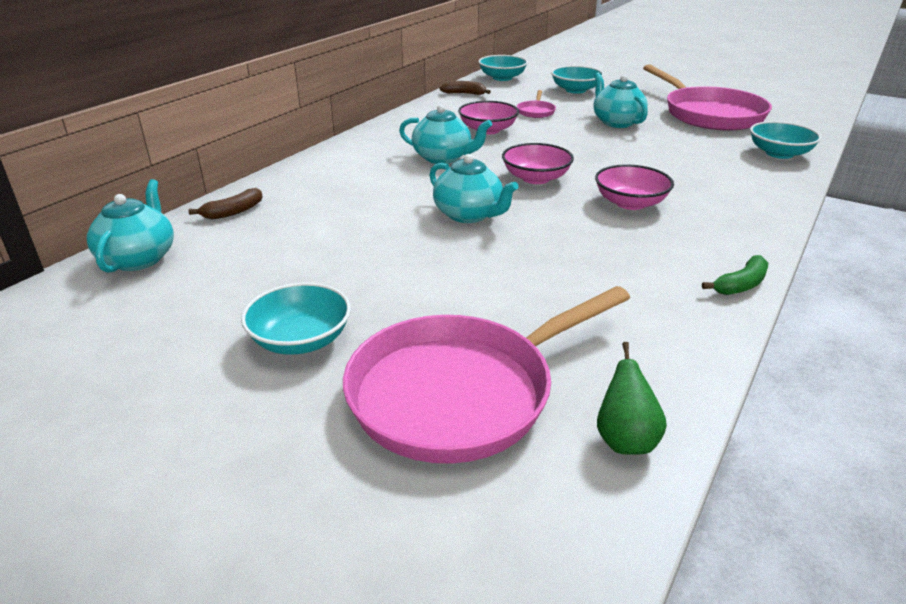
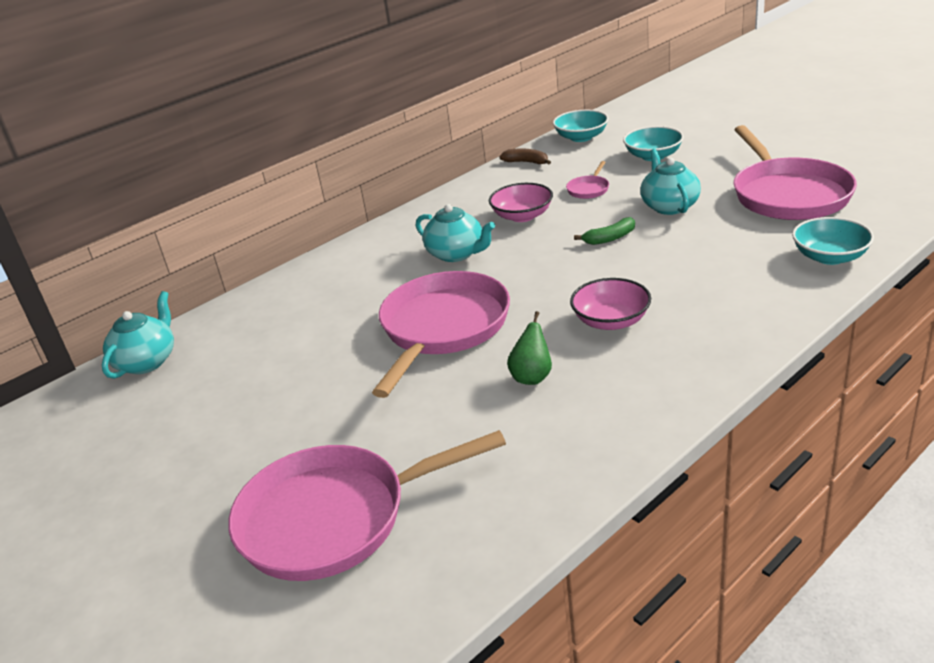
camera: 20 degrees right, 0 degrees up
(233, 212) = (239, 314): brown banana -> none
(301, 340) = (235, 454): turquoise bowl -> none
(469, 215) = (443, 328): turquoise teapot -> pink pan
(536, 178) = (534, 284): pink bowl -> none
(625, 440) = (440, 578): green pear -> green pear (532, 377)
(741, 285) = (656, 430): green banana -> green banana (610, 238)

